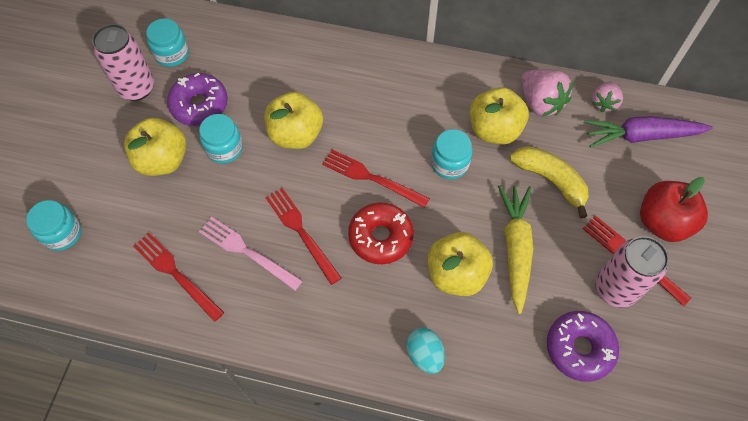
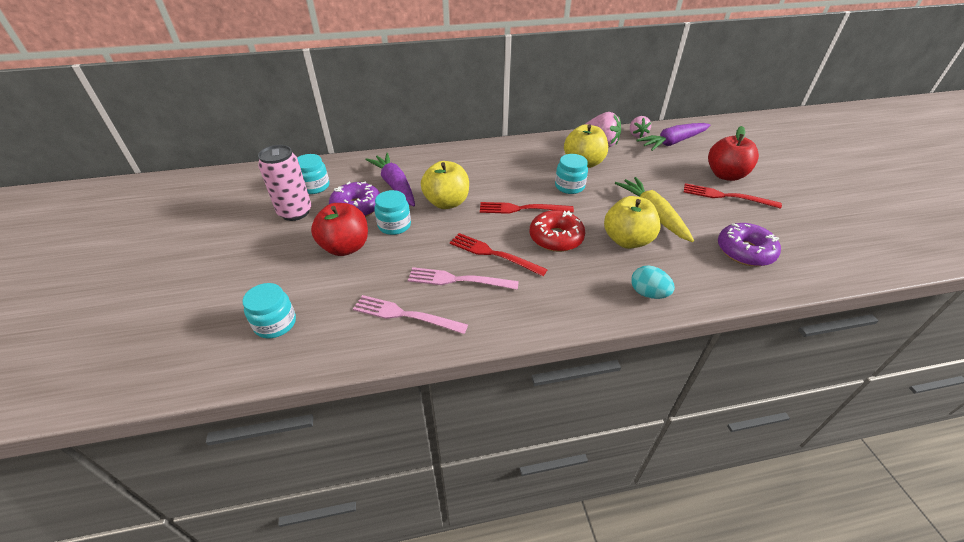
camera: 25 degrees left, 20 degrees down
(163, 160) = (345, 247): yellow apple -> red apple
(176, 274) = (405, 315): red fork -> pink fork
(255, 85) = (395, 185): none -> purple carrot
(550, 180) = (641, 176): yellow banana -> none
(615, 288) = (733, 214): pink can -> none

